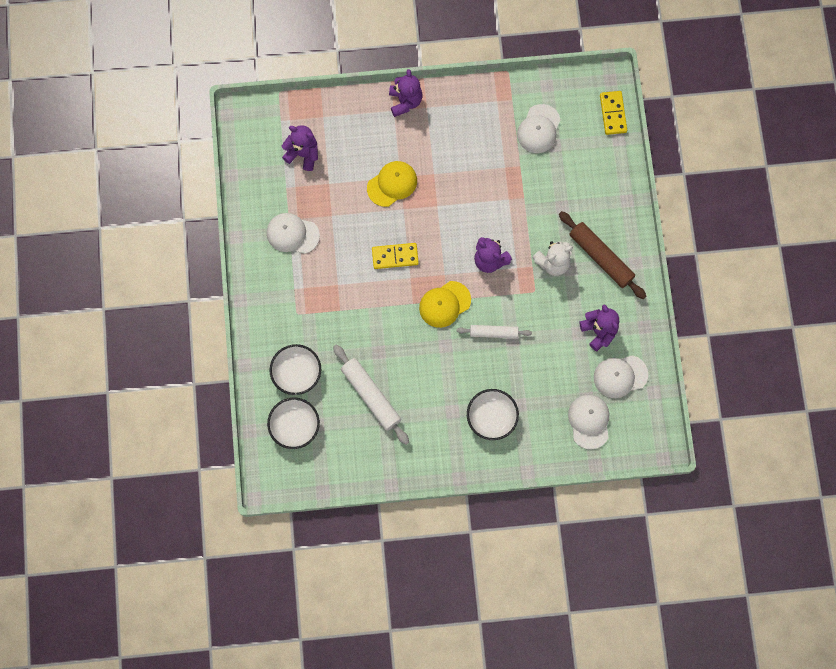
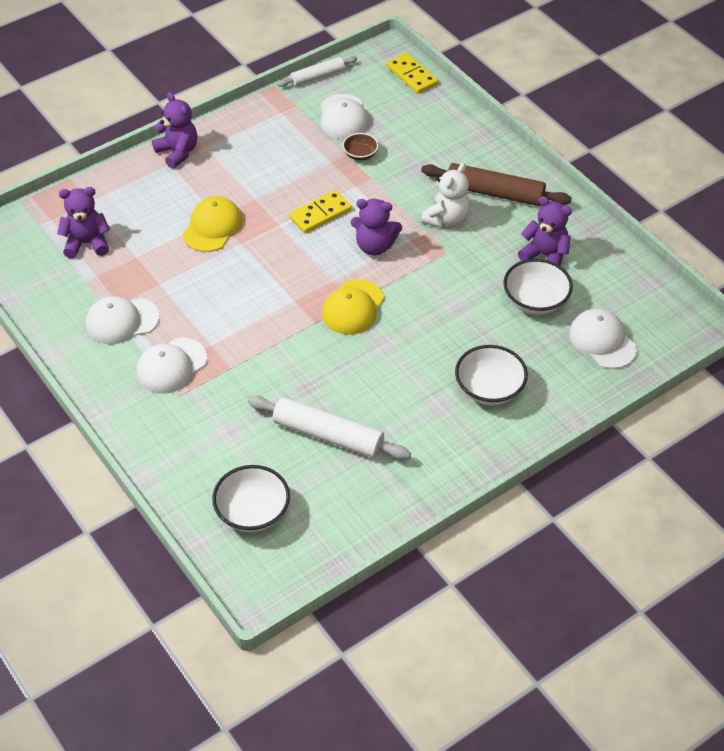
camera: 30 degrees left, 25 degrees down
(297, 373) = (218, 455): white bowl -> white bowl (535, 301)
(395, 256) = (262, 289): yellow domino -> yellow domino (320, 214)
(493, 333) = (429, 309): white rolling pin -> white rolling pin (317, 76)
(529, 171) = (360, 154): none -> brown bowl
(620, 376) = (601, 284): white cap -> white cap (171, 366)

